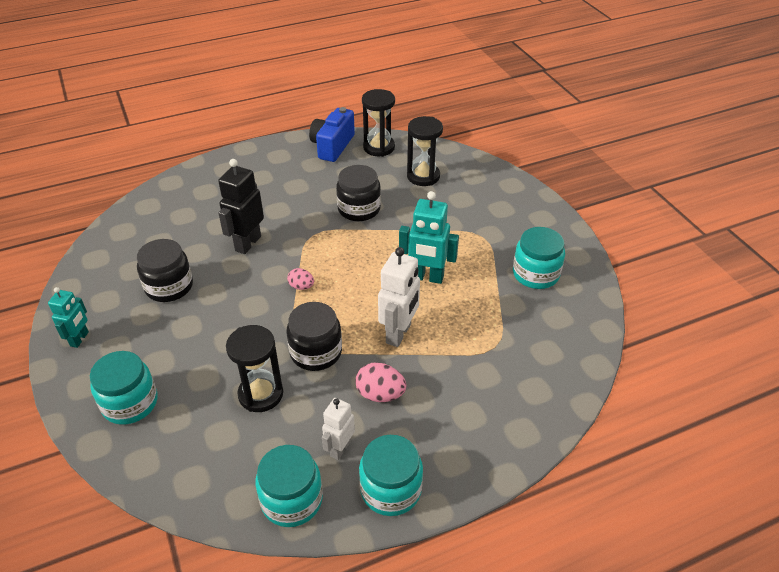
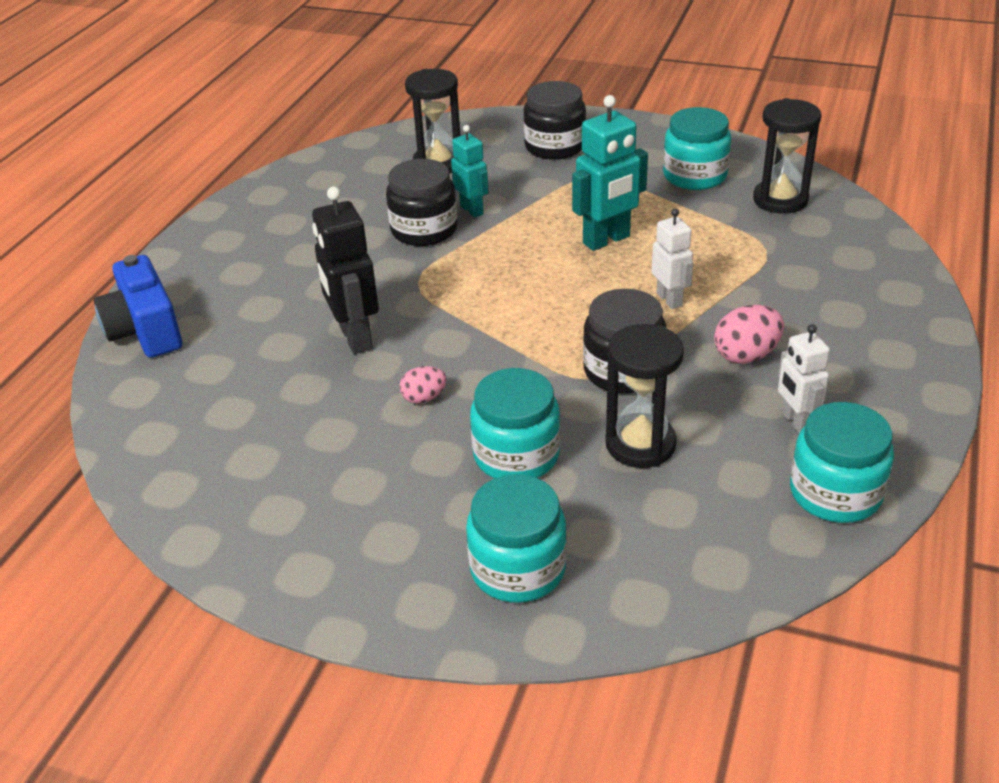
camera: 45 degrees left, 5 degrees down
(79, 339) = (324, 571): turquoise robot -> turquoise robot (472, 210)
(169, 286) = (338, 440): black jar -> black jar (555, 146)
(301, 286) = (497, 332): pink egg -> pink egg (424, 398)
(332, 146) = (276, 194): blue camera -> blue camera (145, 330)
(379, 147) = (337, 166): black hourglass -> black hourglass (780, 200)
(390, 489) = (892, 412): turquoise jar -> turquoise jar (516, 455)
(399, 334) = (669, 299): white robot -> white robot, size x0.63

